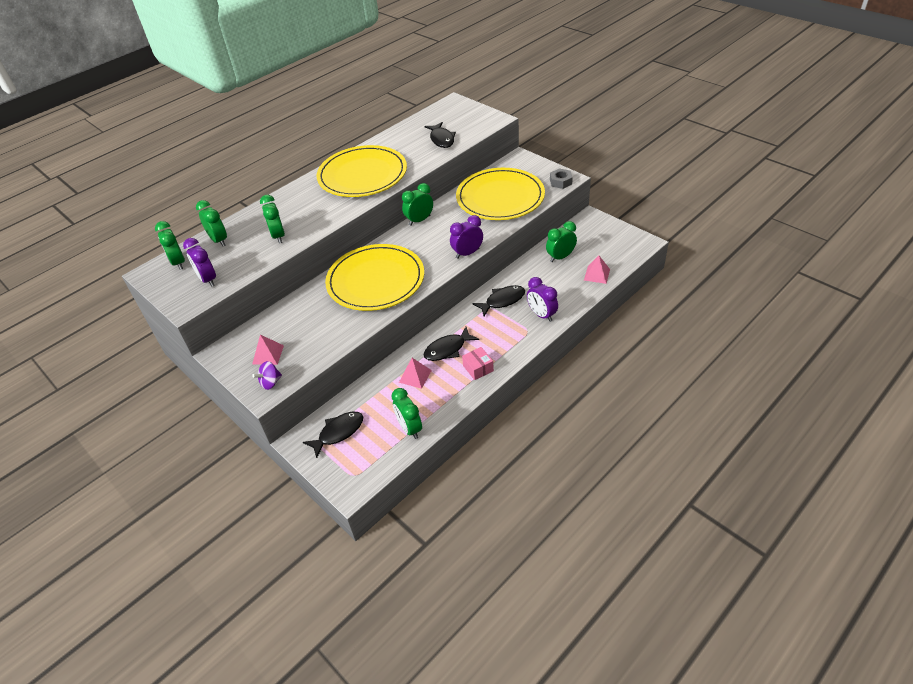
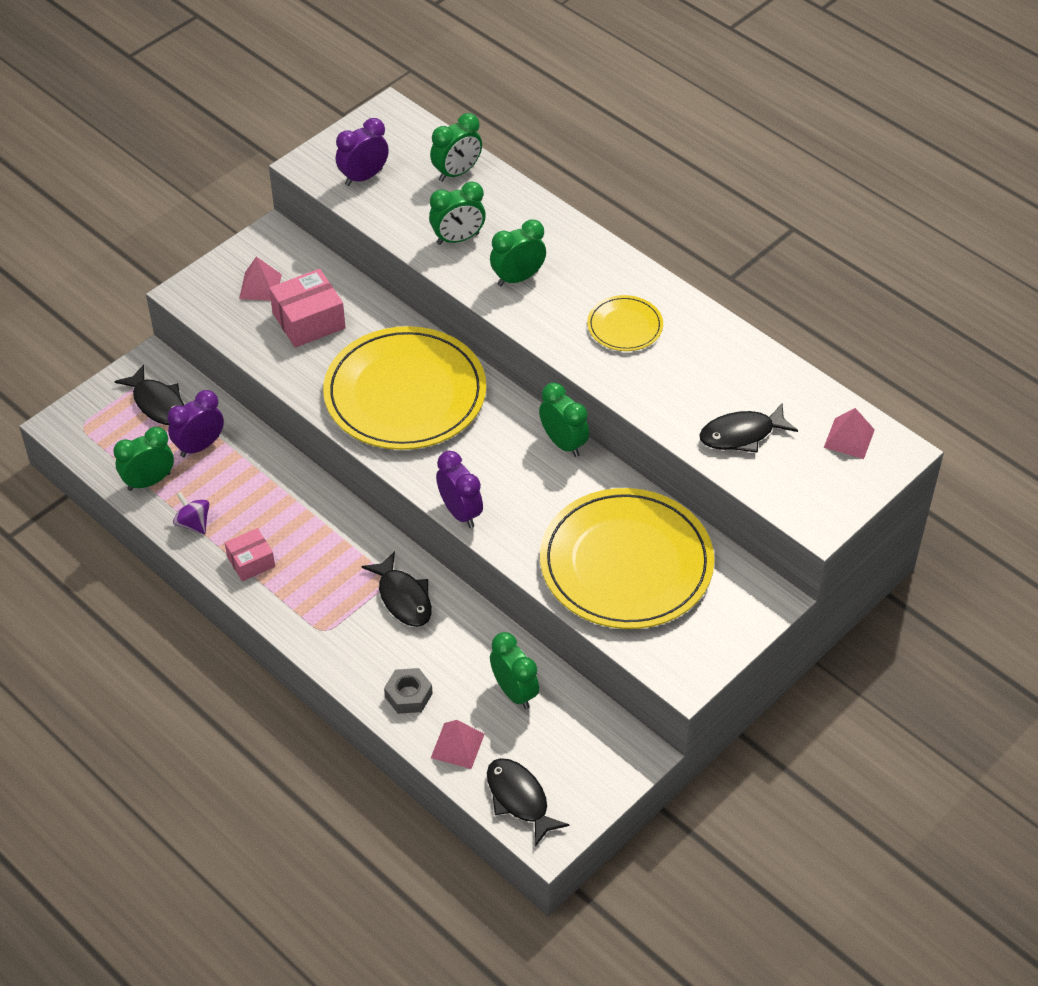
camera: 85 degrees right, 5 degrees up
(178, 262) = (409, 138): green clock -> green clock (517, 278)
(270, 382) = (205, 296): purple spinning top -> purple spinning top (193, 523)
(306, 327) = (309, 321): none -> pink box
(362, 175) = (625, 326): yellow plate -> yellow plate, size x0.46
(415, 376) = (248, 484): pink pyramid -> pink pyramid (849, 438)
(447, 349) = (298, 523): black fish -> black fish (519, 799)
(541, 315) = (360, 652): purple clock -> purple clock (199, 446)
(560, 182) = (673, 665): grey nut -> grey nut (408, 695)

